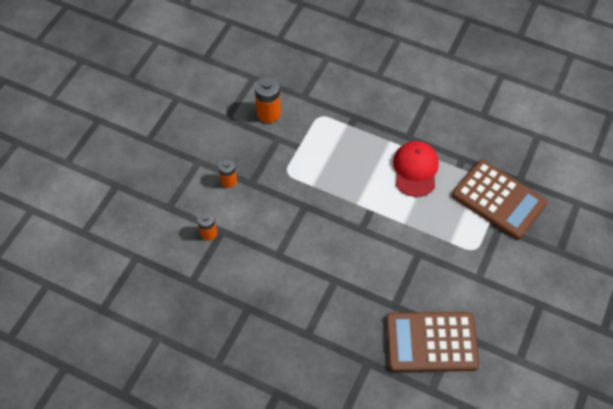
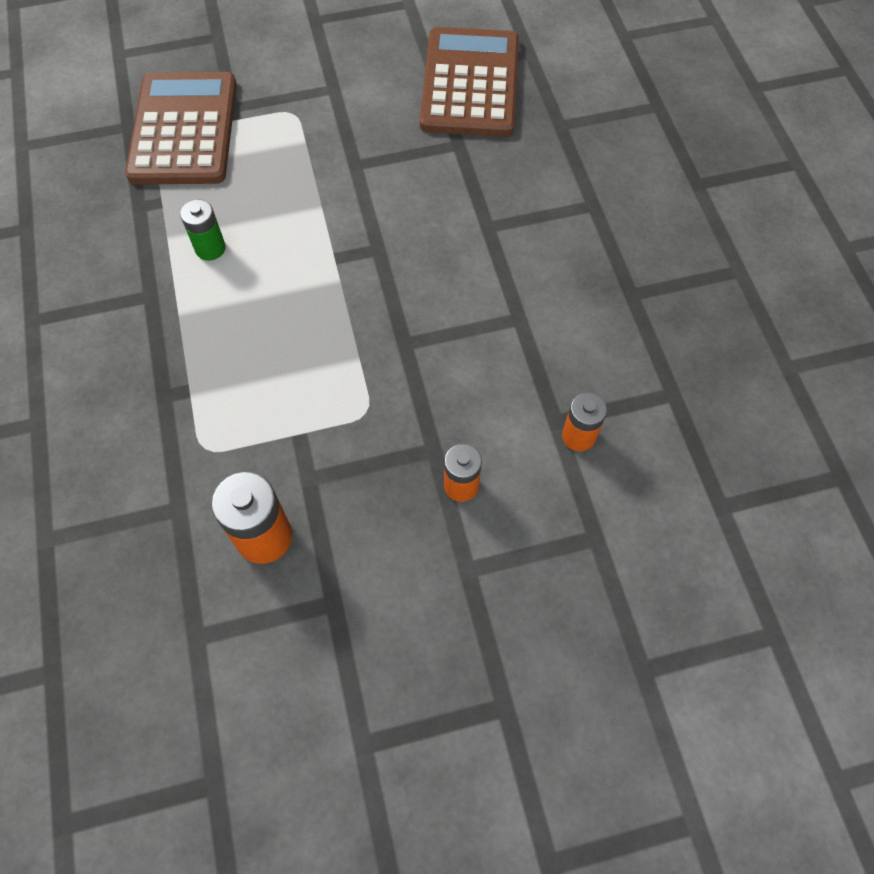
camera: 130 degrees left, 5 degrees up
(415, 170) = (210, 248): red cap -> green battery
(431, 342) = (470, 83): brown calculator -> brown calculator turned 135 degrees counterclockwise

